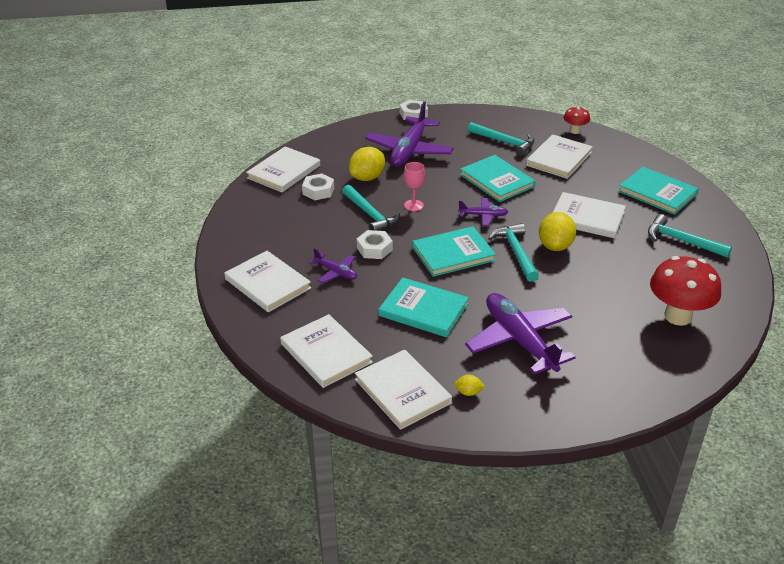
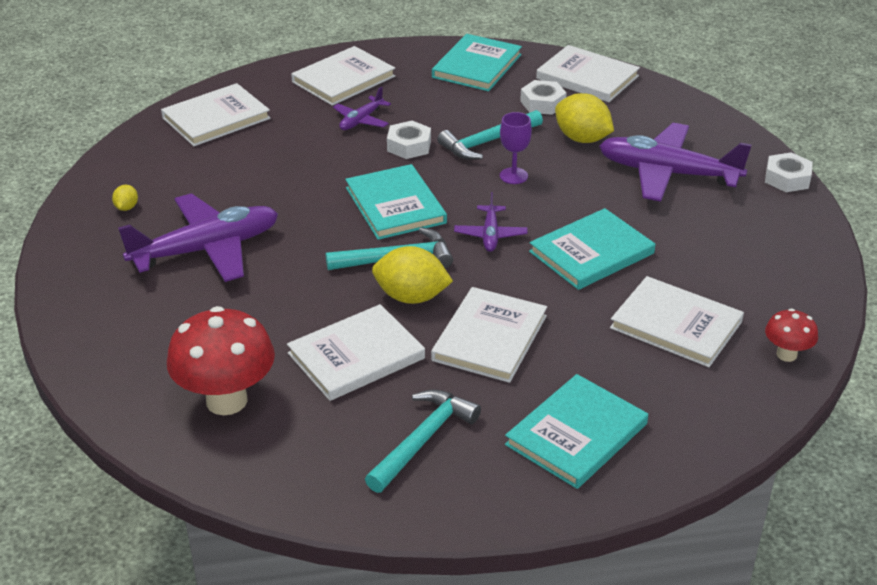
camera: 90 degrees right, 0 degrees up
(402, 391) = (142, 165): white book -> white book (356, 356)
(413, 205) = (513, 176): pink goblet -> purple goblet
(423, 310) = (280, 180): turquoise book -> turquoise book (477, 66)
(504, 142) = (719, 267): turquoise hammer -> none

